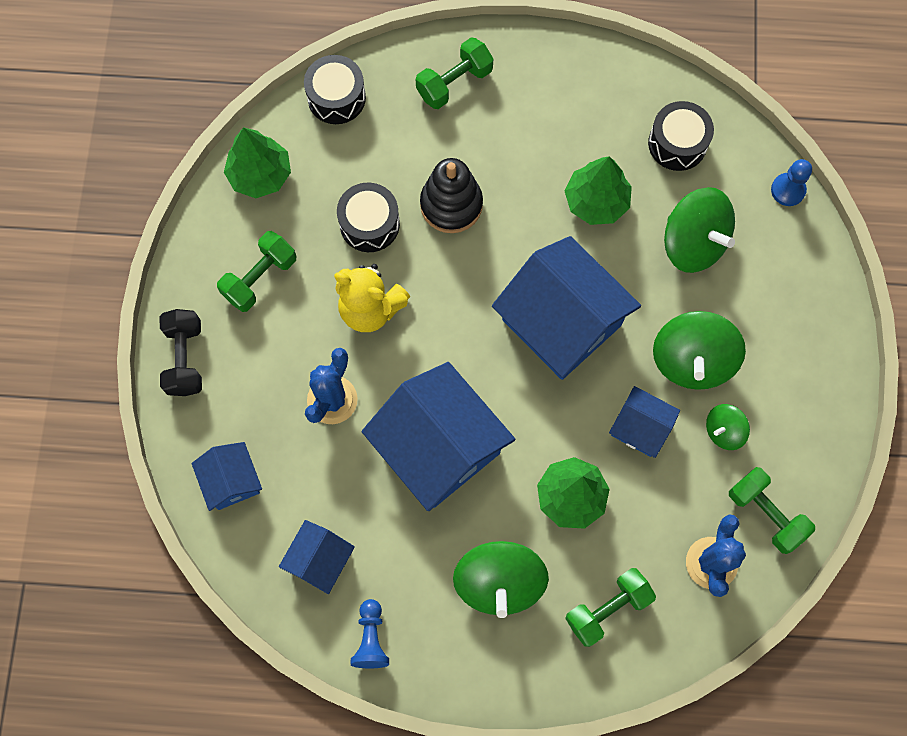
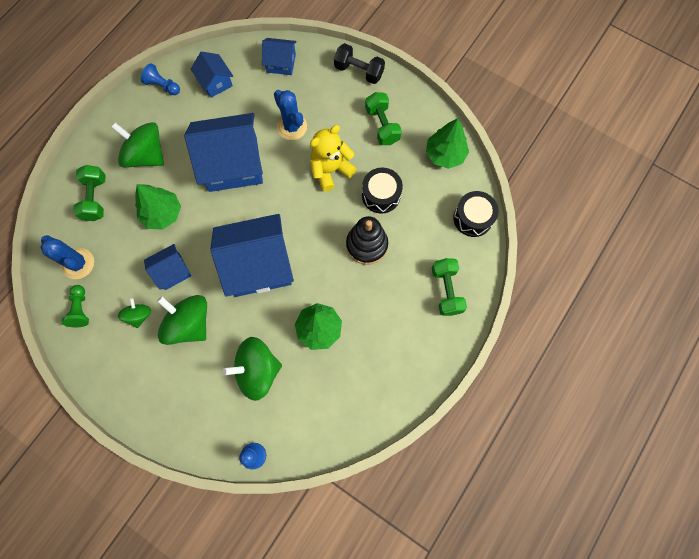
camera: 120 degrees right, 0 degrees up
(677, 143) = (327, 404): black drum -> none
(766, 513) = (81, 309): green dumbbell -> green pawn

